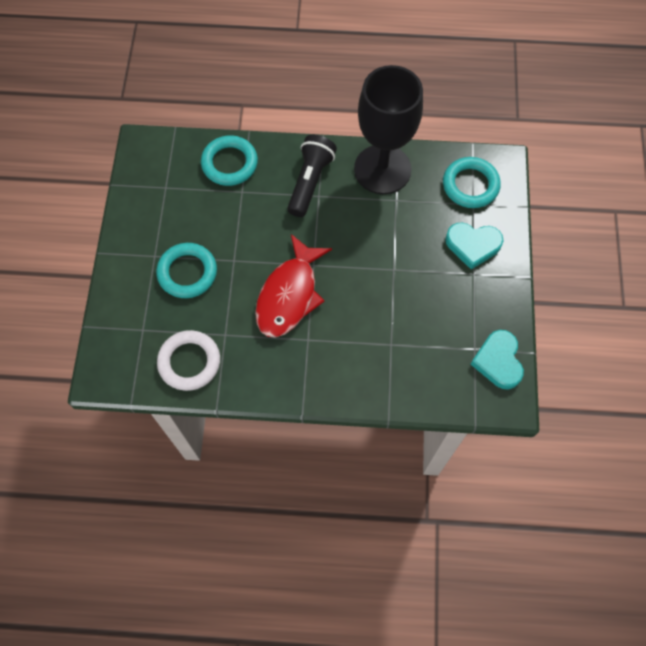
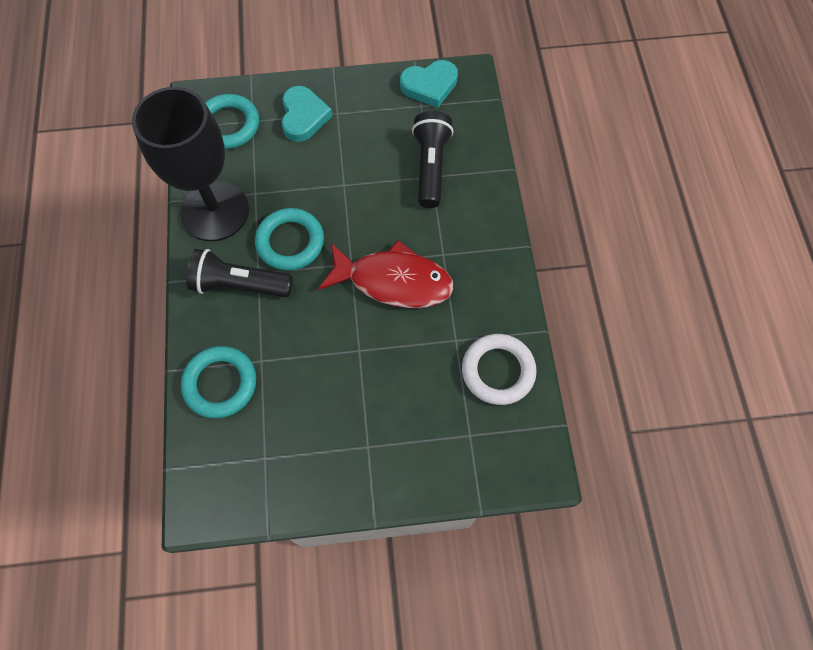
camera: 100 degrees left, 0 degrees up
(187, 272) = (385, 400): turquoise ring -> turquoise ring (290, 242)
(401, 345) = (430, 167): none -> black flashlight

